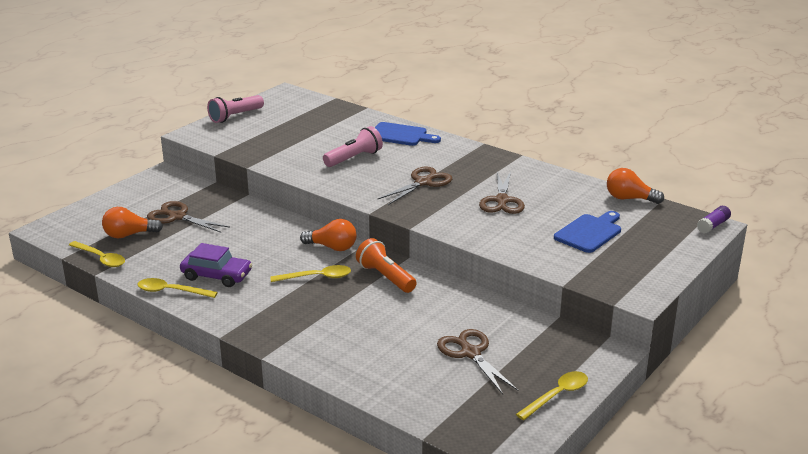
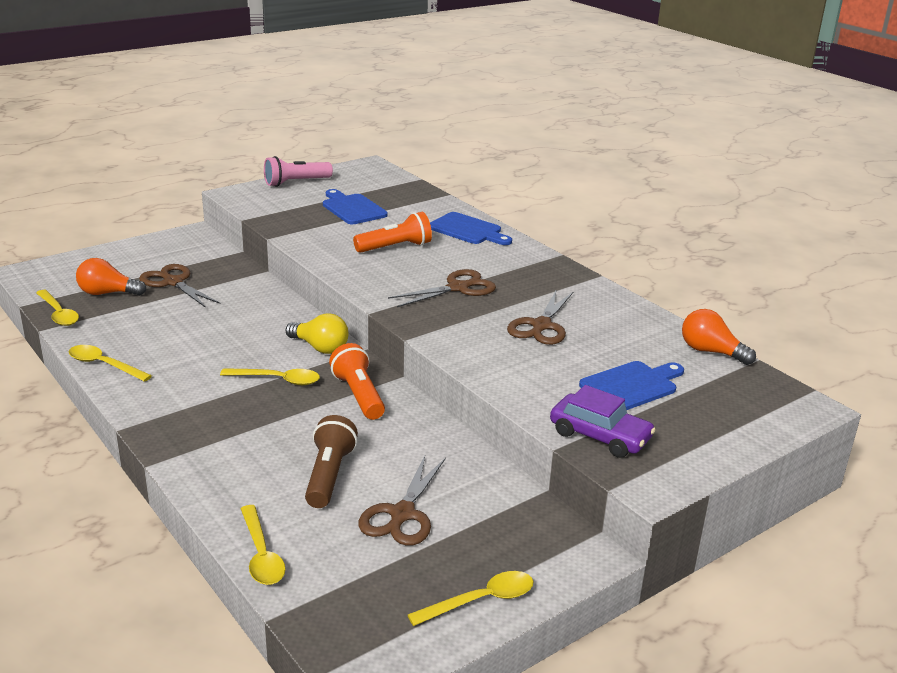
camera: 15 degrees right, 0 degrees up
(217, 275) = (167, 356): purple car -> purple car (600, 435)
(298, 131) = (352, 208): none -> blue cutting board
(332, 247) = (320, 347): orange light bulb -> yellow light bulb
(354, 158) = (395, 247): pink flashlight -> orange flashlight
(390, 399) = (261, 554): none -> yellow spoon
(402, 337) = (329, 475): none -> brown flashlight
(470, 353) = (402, 514): brown scissors -> brown scissors turned 150 degrees counterclockwise
(713, 225) = (809, 407): purple glue stick -> none

